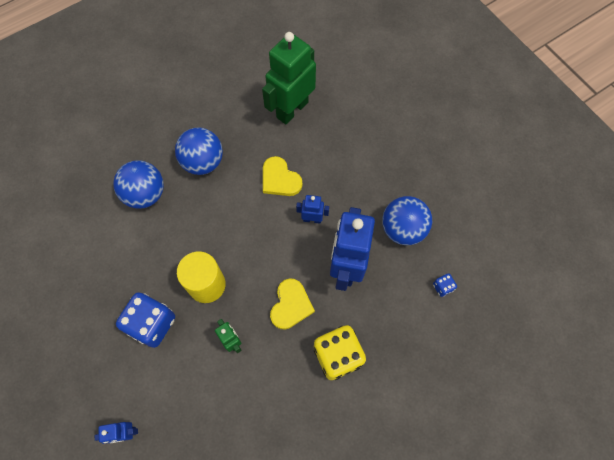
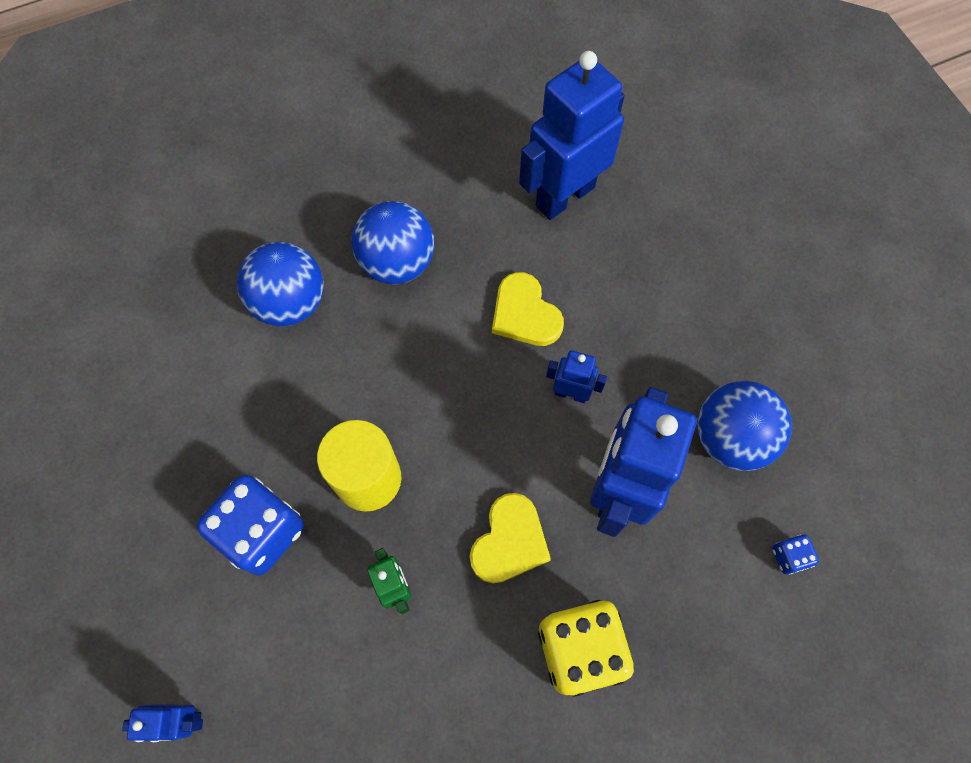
camera: 10 degrees right, 0 degrees up
(292, 109) = (564, 196): green robot -> blue robot

